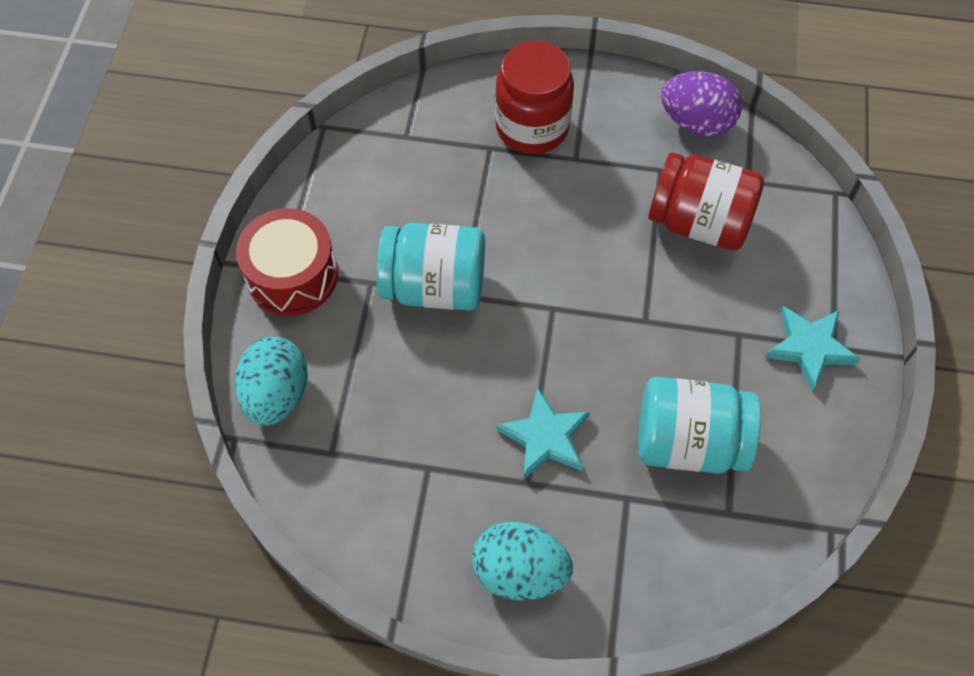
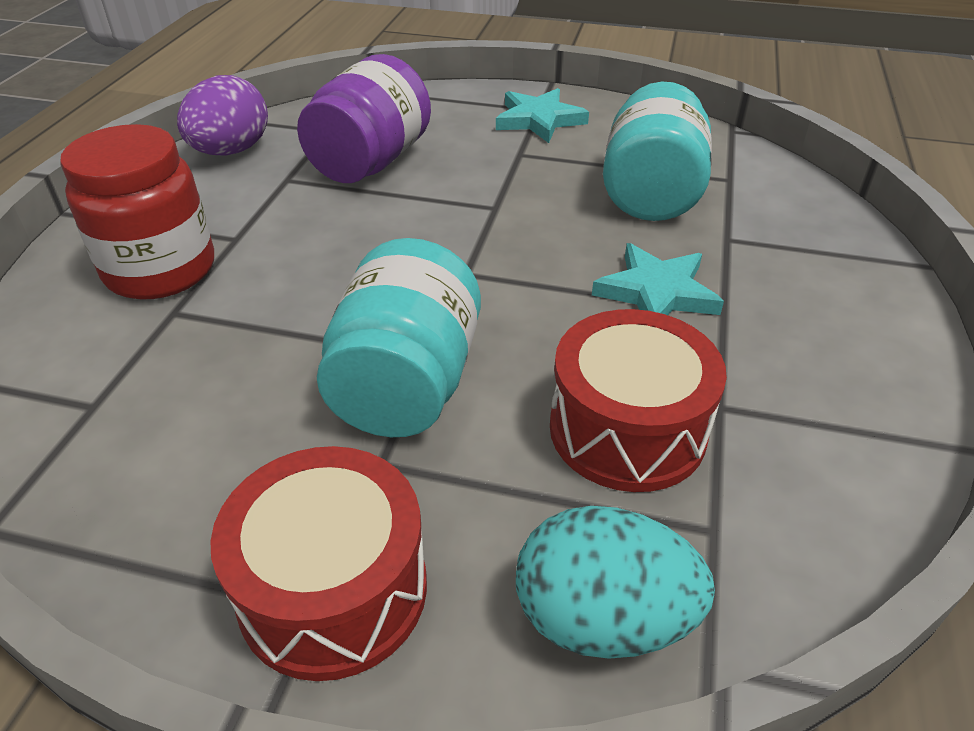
camera: 85 degrees left, 20 degrees down
(404, 411) = (627, 429): none -> red drum
(520, 571) = (848, 326): turquoise egg -> none
(699, 222) = (370, 162): red jar -> purple jar

